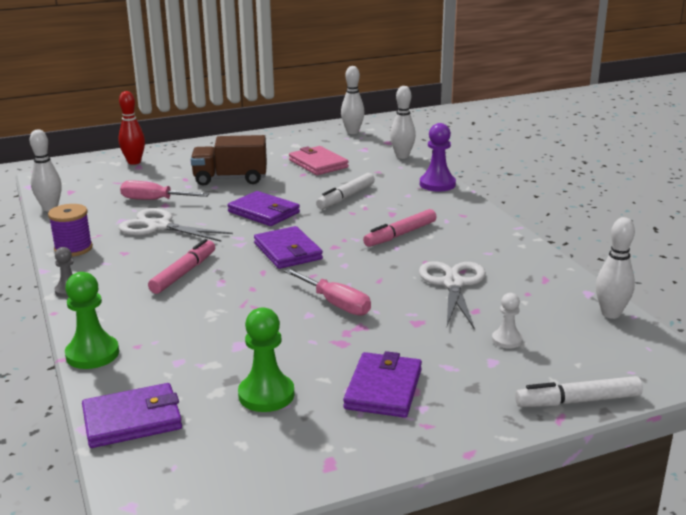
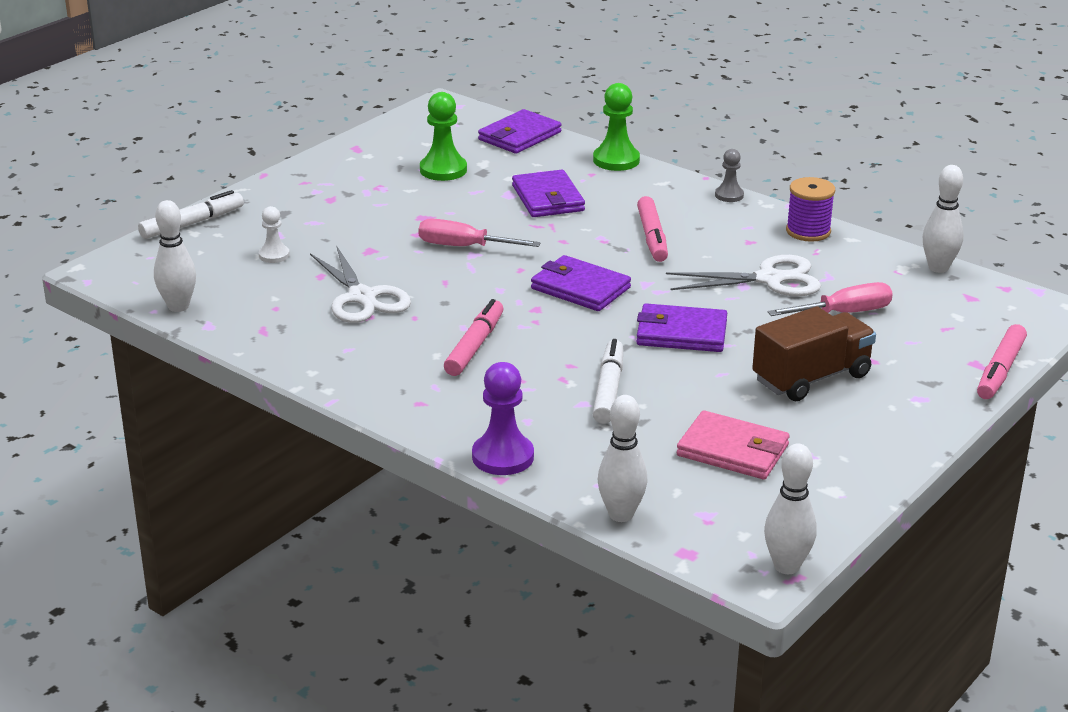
camera: 150 degrees right, 5 degrees up
(134, 162) = (1000, 370): red bowling pin -> pink marker
(383, 389) = (356, 194): purple wallet -> purple wallet (548, 198)

